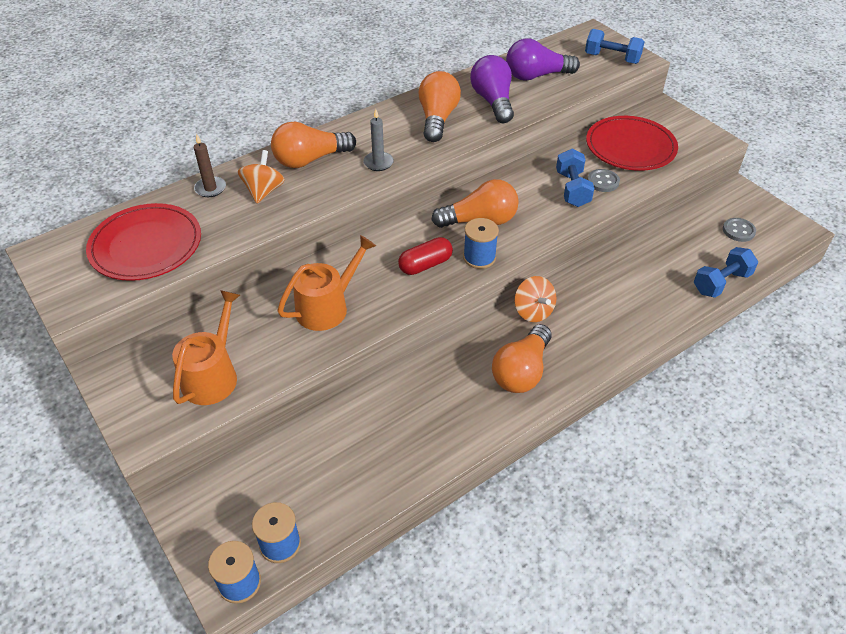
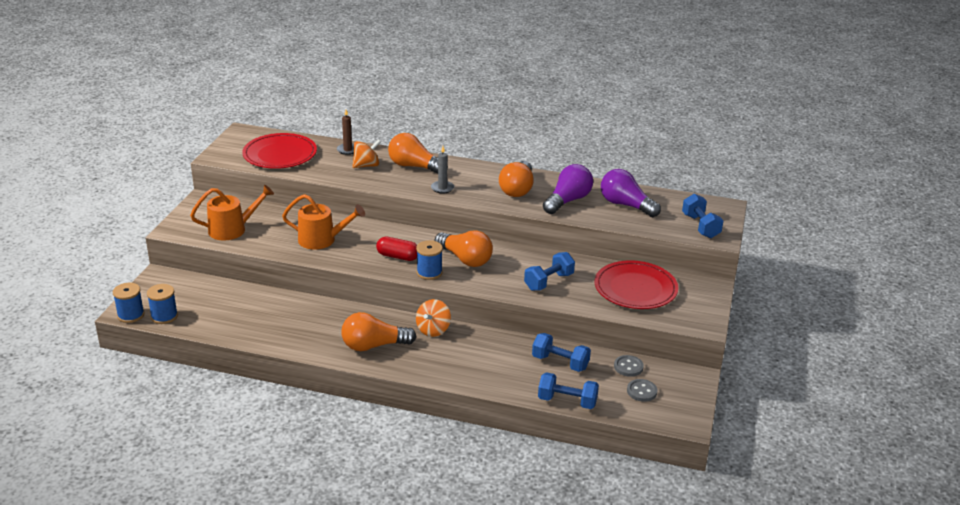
camera: 50 degrees right, 15 degrees down
(437, 119) = (517, 189): orange light bulb -> orange light bulb turned 135 degrees clockwise
(603, 182) = (575, 291): grey button -> grey button (628, 367)
(659, 255) = (560, 362): none -> blue dumbbell

